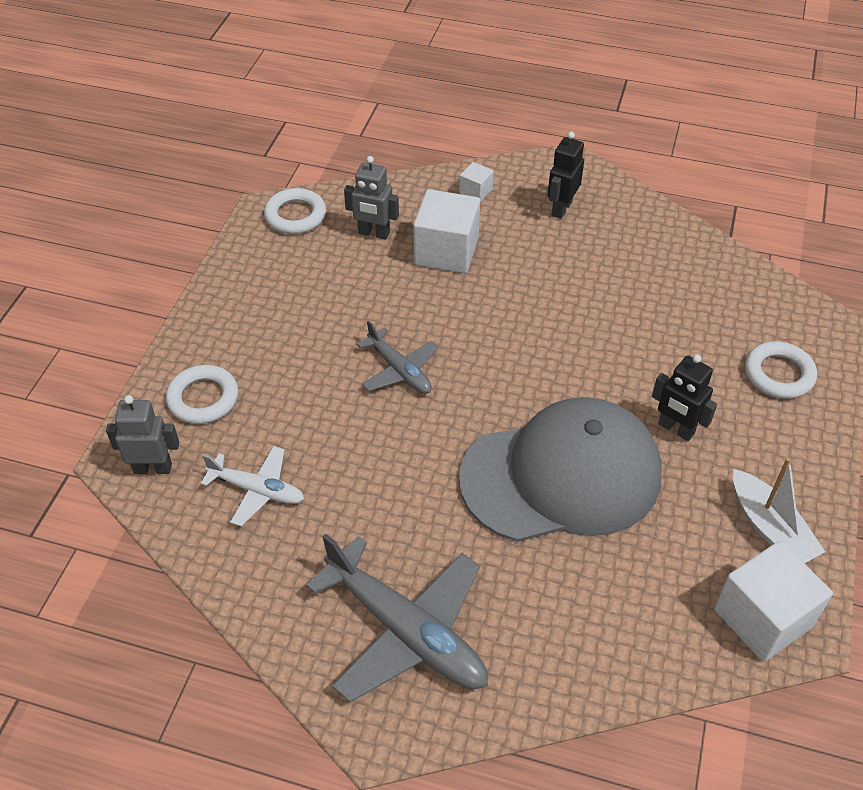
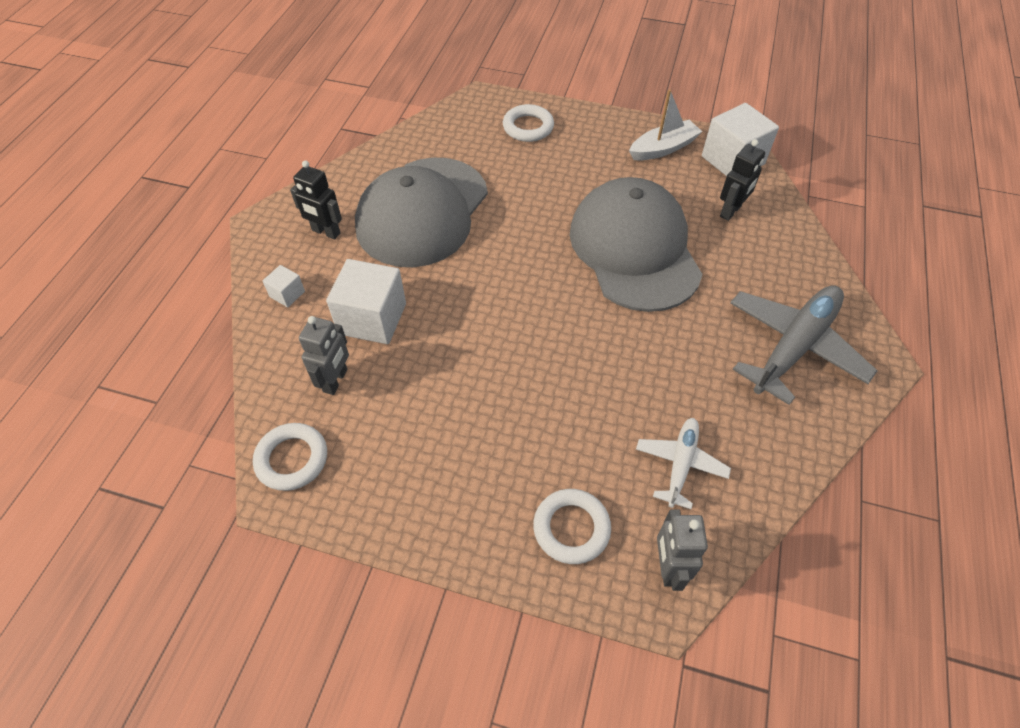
camera: 90 degrees left, 5 degrees up
(399, 370) = (528, 355): grey plane -> none
(601, 279) = (422, 212): none -> grey cap
(676, 429) = (583, 183): black robot -> black robot (730, 211)

